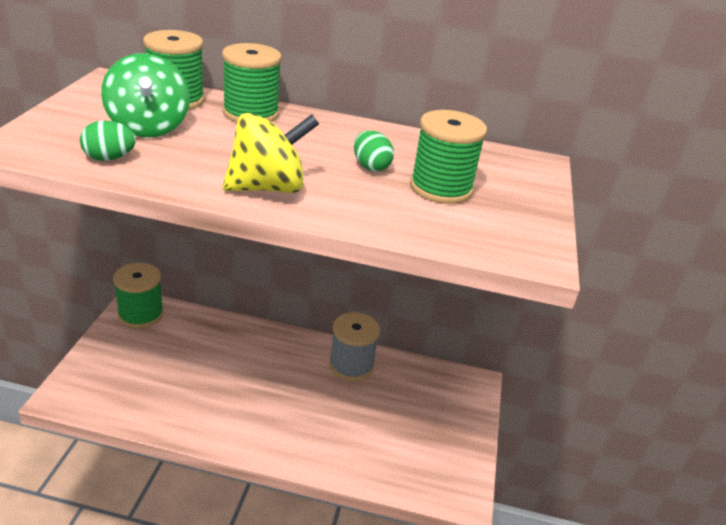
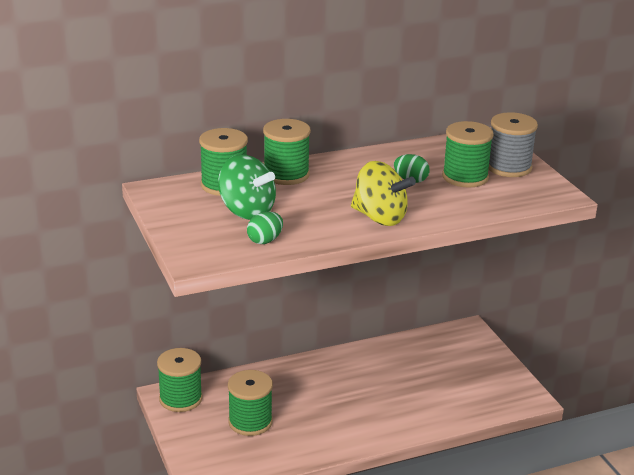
camera: 30 degrees left, 5 degrees down
(166, 366) = (250, 422): none -> green spool
(268, 187) = (380, 218): yellow spinning top -> yellow spinning top turned 90 degrees clockwise
(351, 365) = (377, 357): grey spool -> grey spool (509, 167)

